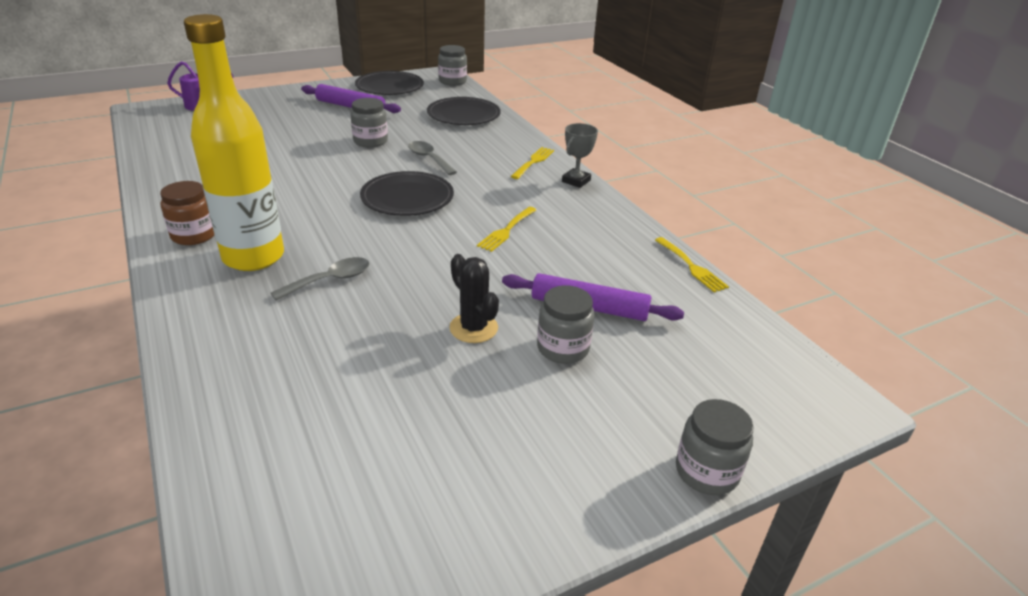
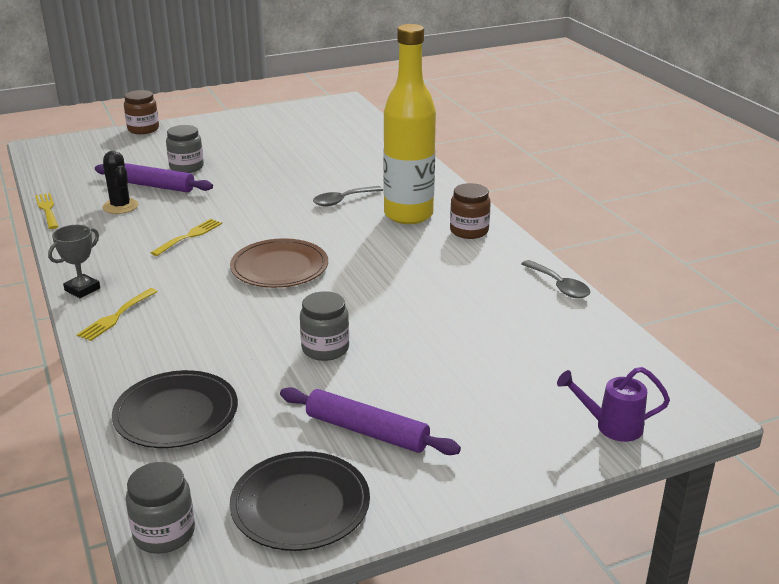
camera: 175 degrees left, 5 degrees down
(407, 197) = (279, 267): black plate -> brown plate
(429, 159) = (249, 319): grey spoon -> grey spoon (559, 286)
(473, 328) = (241, 176): black cactus -> black cactus (120, 206)
(706, 471) = (143, 129): grey jar -> brown jar

